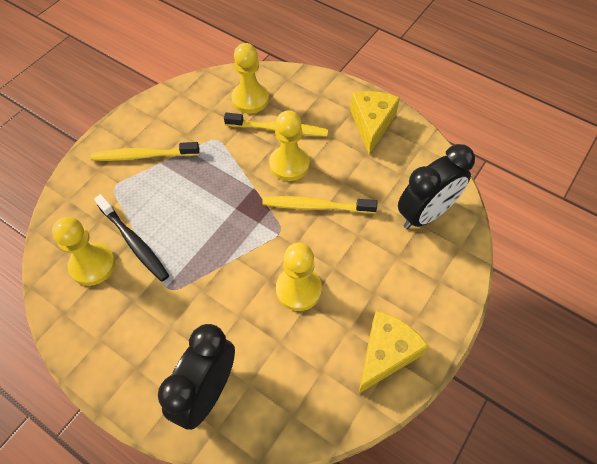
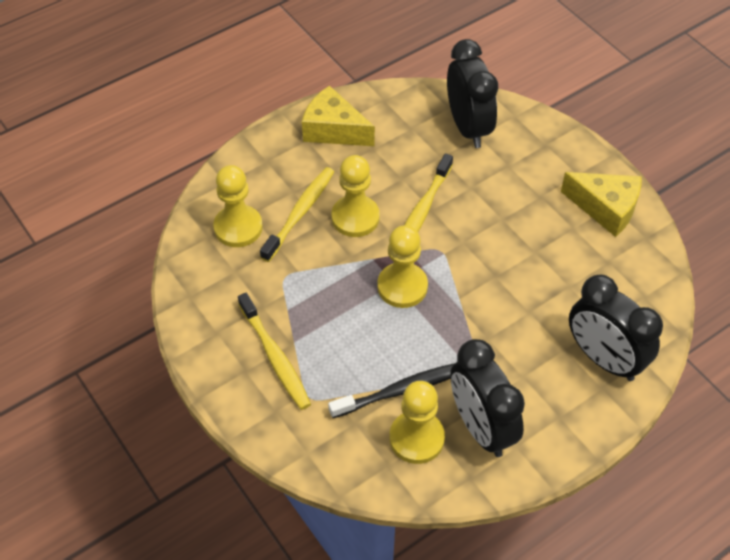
camera: 70 degrees left, 5 degrees down
(112, 308) = (481, 427): none -> black clock
(143, 156) = (275, 357): yellow toothbrush -> yellow toothbrush turned 45 degrees counterclockwise
(298, 289) = (516, 254): yellow pawn -> yellow pawn (402, 286)
(386, 354) = (606, 208): yellow cheese -> yellow cheese turned 150 degrees clockwise

